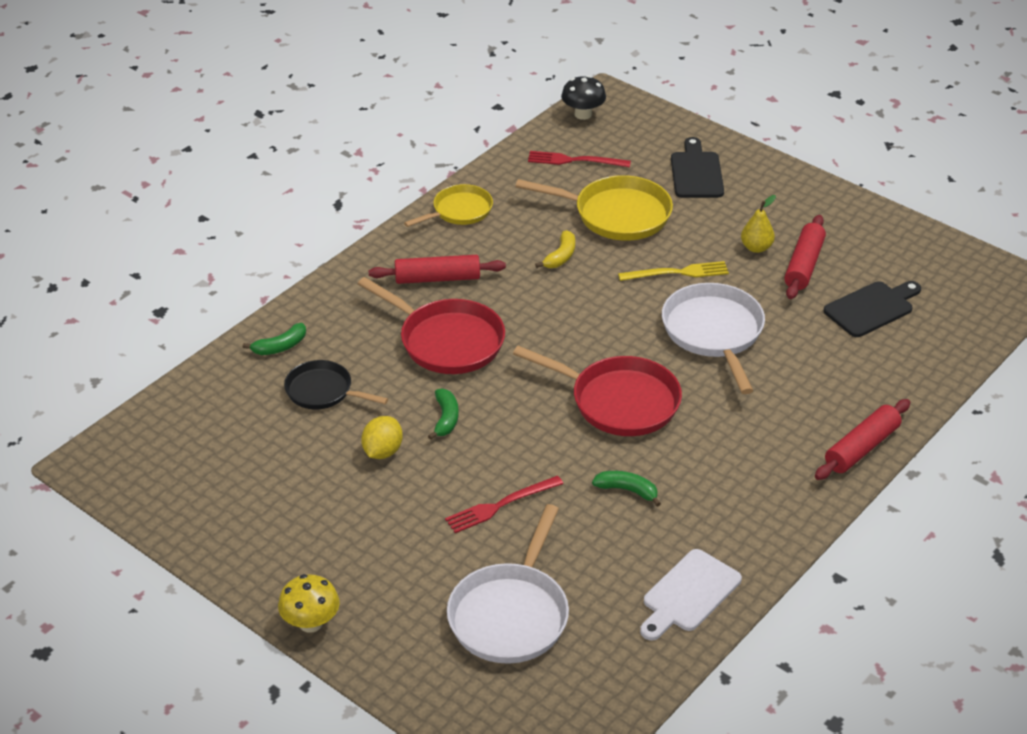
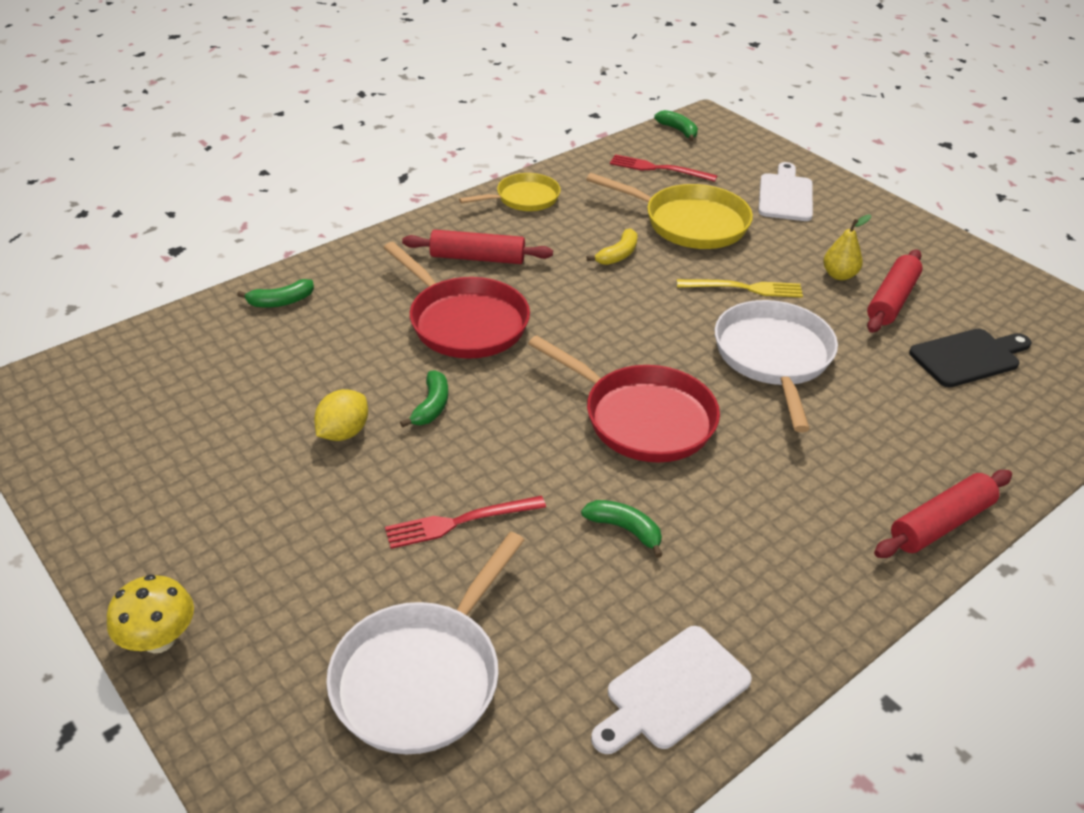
camera: 10 degrees right, 0 degrees up
(323, 391) = (305, 355): black pan -> none
(583, 114) = (678, 130): black mushroom -> green banana
(696, 172) = (785, 195): black cutting board -> white cutting board

